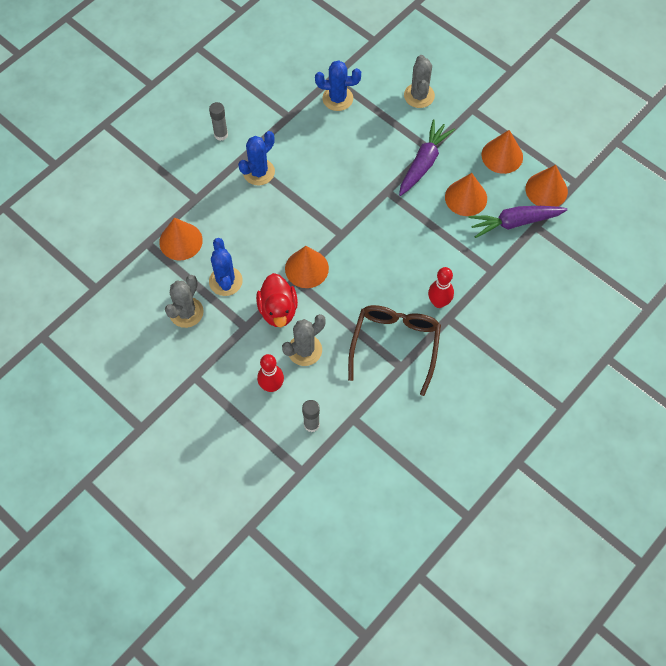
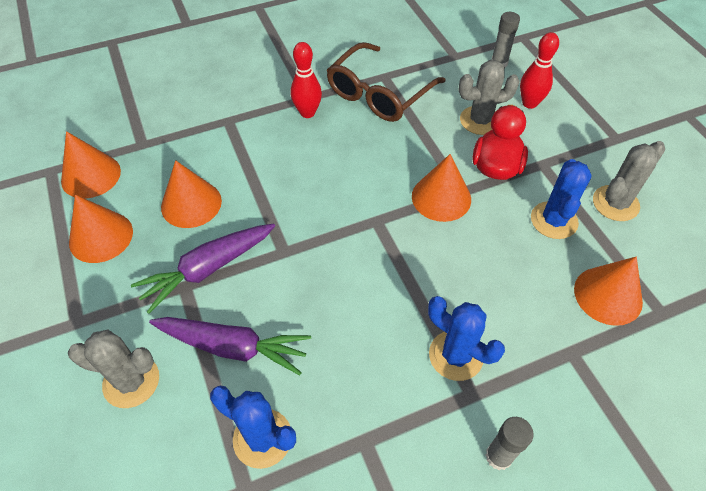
camera: 155 degrees left, 10 degrees down
(259, 172) = (456, 355): blue cactus -> blue cactus turned 60 degrees clockwise
(419, 95) = (131, 381): grey cactus -> grey cactus turned 75 degrees clockwise
(514, 222) = (160, 156): purple carrot -> purple carrot (233, 347)

